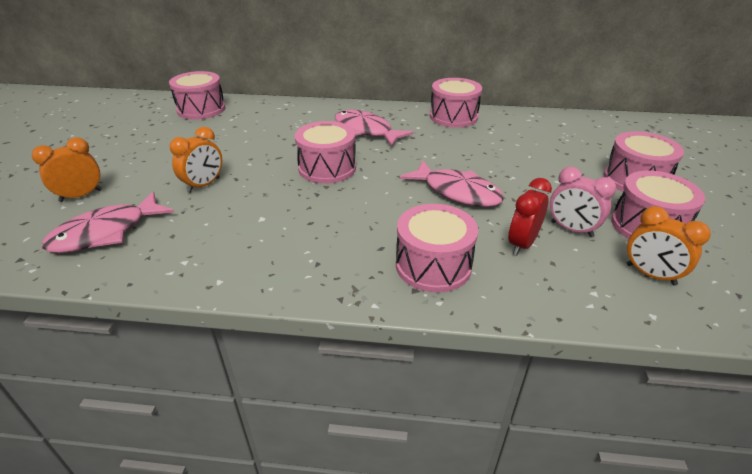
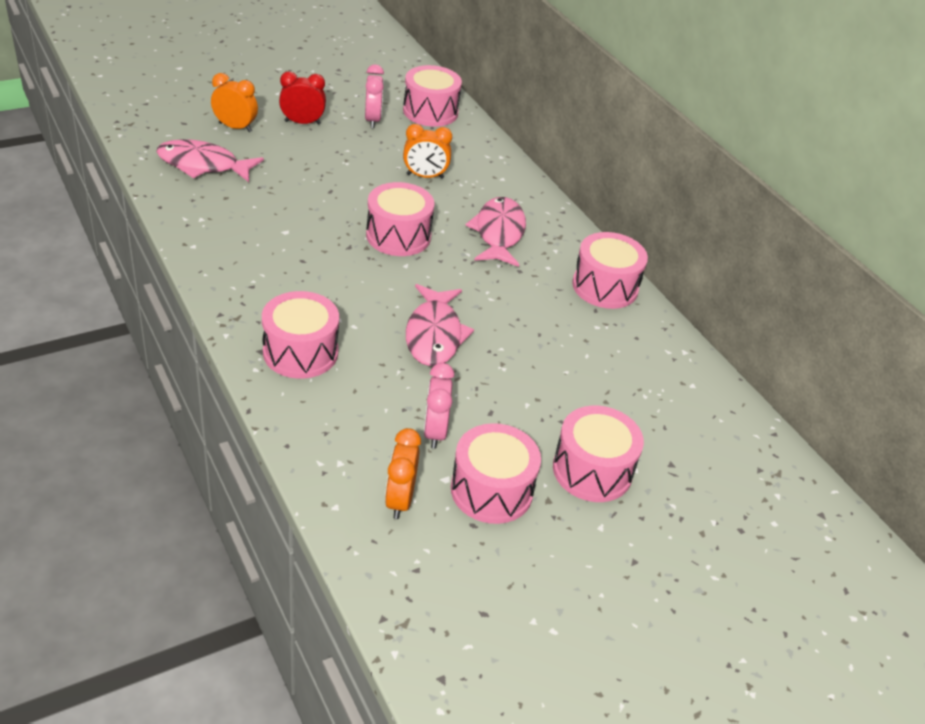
camera: 50 degrees right, 5 degrees up
(176, 132) = (373, 120): none -> pink clock
(204, 185) = (304, 179): orange clock -> orange clock (425, 176)
(522, 244) = (379, 401): red clock -> red clock (302, 122)

